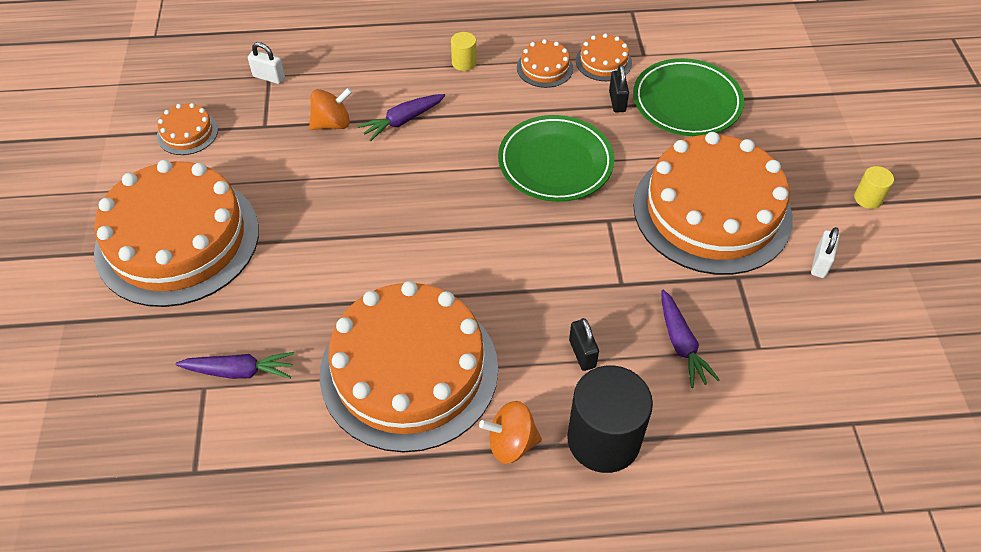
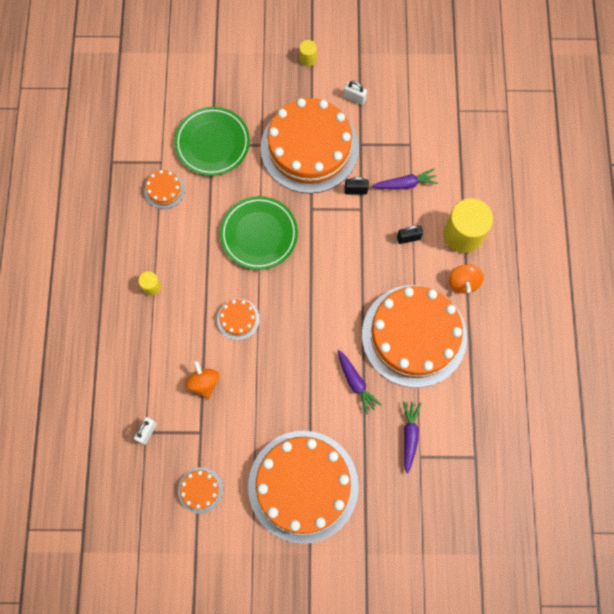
camera: 85 degrees left, 20 degrees up
(402, 121) = (207, 333): purple carrot -> purple carrot (356, 383)
(544, 68) = (165, 230): orange cake -> orange cake (238, 319)
(603, 439) = (463, 234): black cylinder -> yellow cylinder
(617, 101) = (206, 187): black padlock -> black padlock (355, 190)

